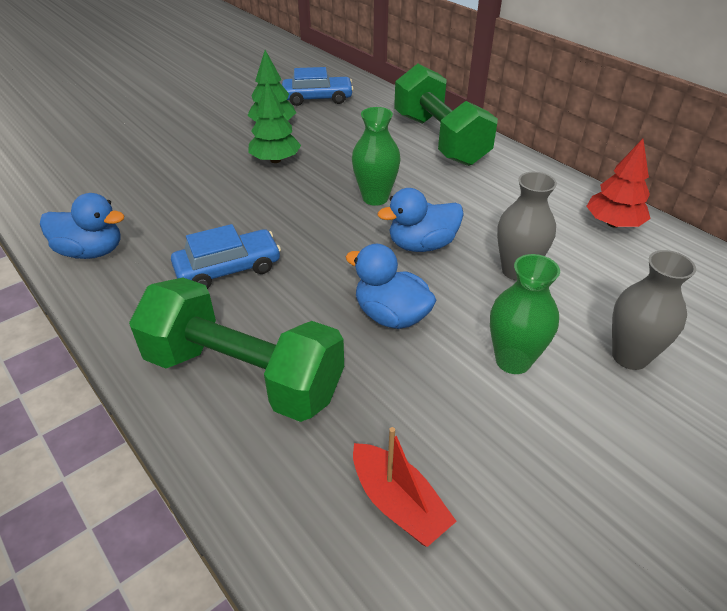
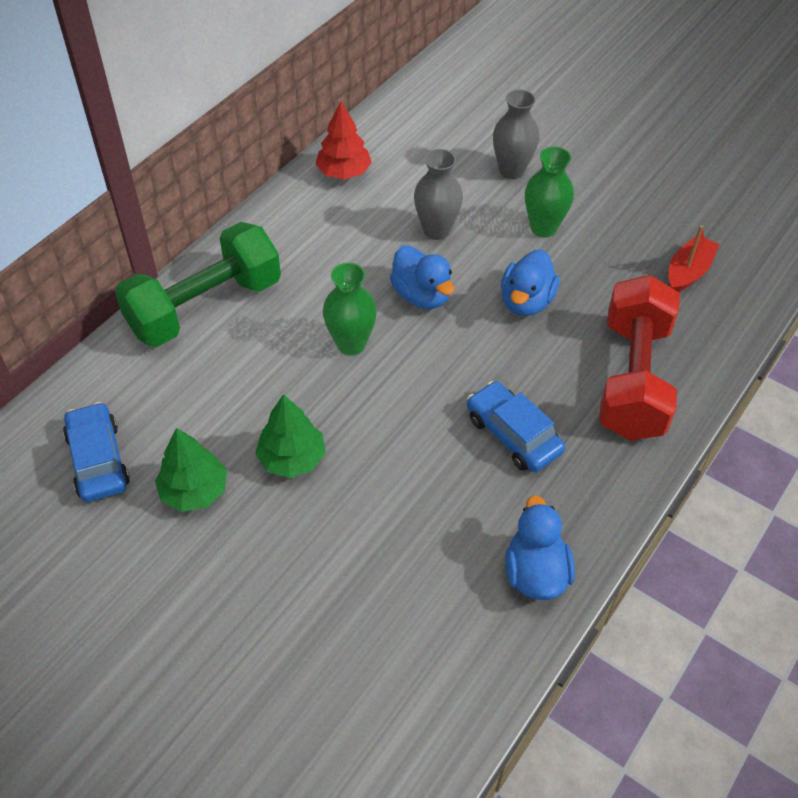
camera: 105 degrees left, 10 degrees up
(244, 375) = (633, 379): green dumbbell -> red dumbbell

